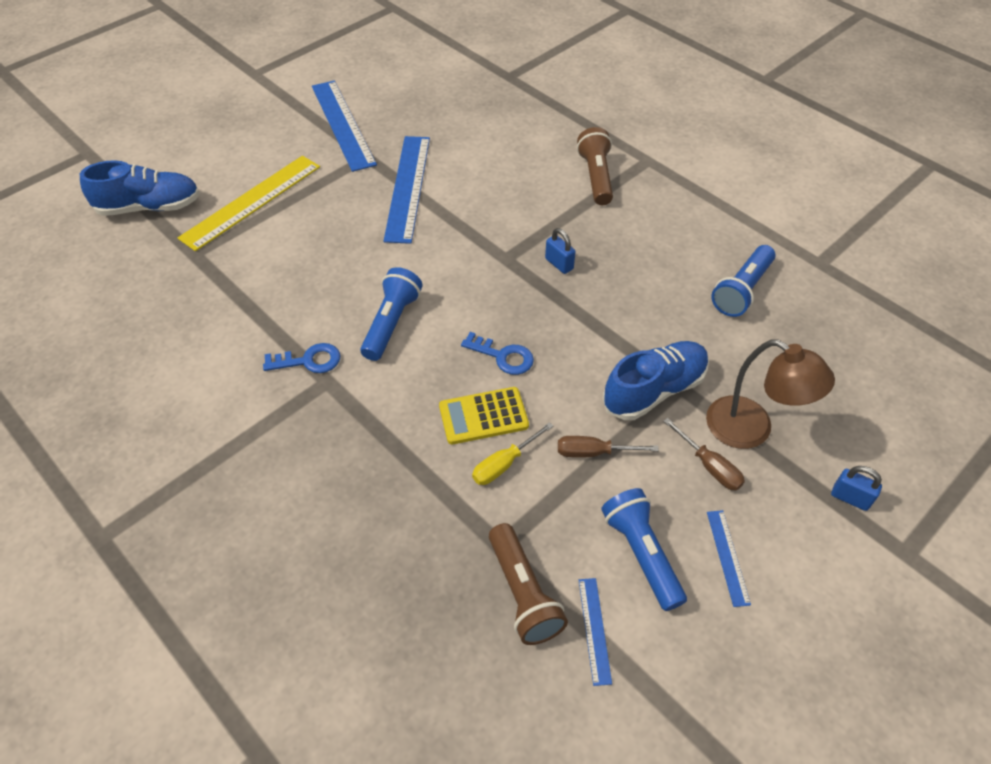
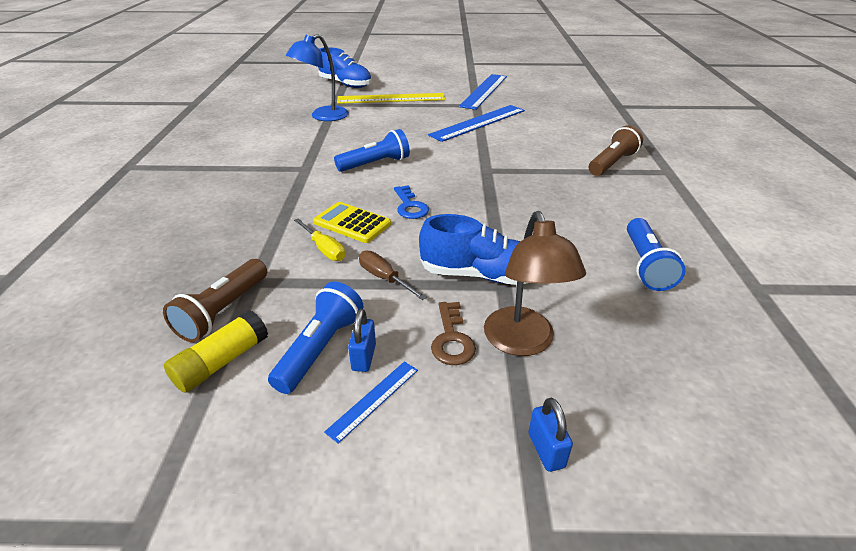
camera: 45 degrees right, 15 degrees down
(215, 286) = (323, 116): none -> blue lamp
(309, 360) = (312, 157): blue key -> none
(504, 464) = (324, 249): yellow screwdriver -> yellow screwdriver turned 135 degrees counterclockwise
(559, 264) = (517, 187): blue padlock -> blue padlock (364, 357)
(594, 630) = (222, 362): blue ruler -> yellow glue stick
(709, 466) = (452, 339): brown screwdriver -> brown key
(742, 290) = (646, 265): blue flashlight -> blue flashlight turned 75 degrees counterclockwise

